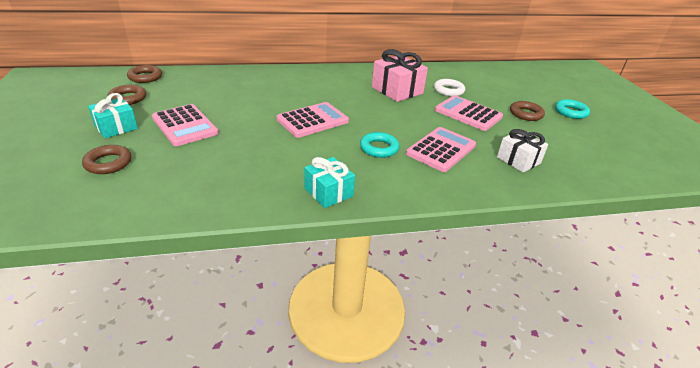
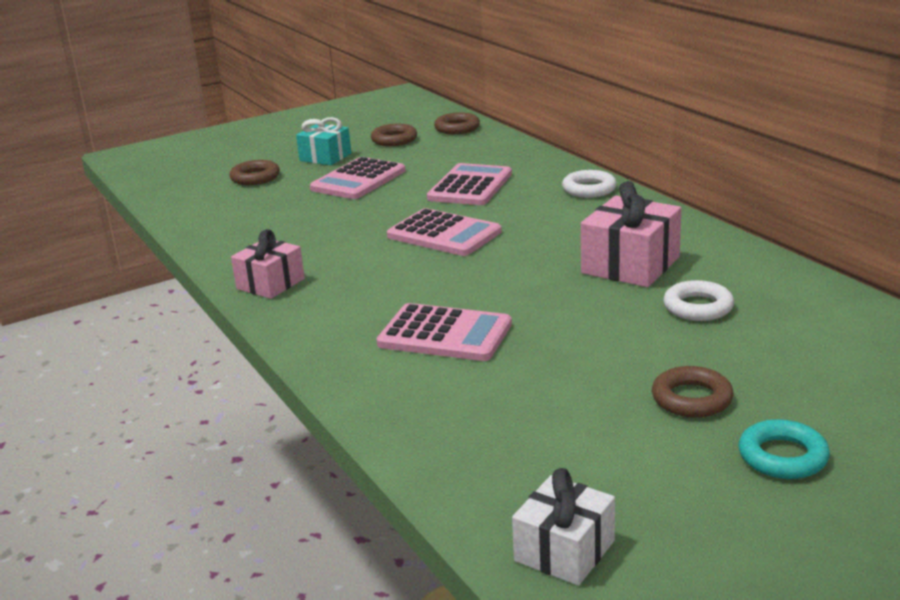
camera: 75 degrees right, 10 degrees down
(298, 73) = (589, 189): none -> white ring
(328, 192) = (270, 284): turquoise gift -> pink gift
(379, 148) = (406, 290): turquoise ring -> none
(468, 114) = (612, 339): pink calculator -> pink calculator (470, 186)
(518, 160) = (472, 406): white gift -> white gift (564, 551)

